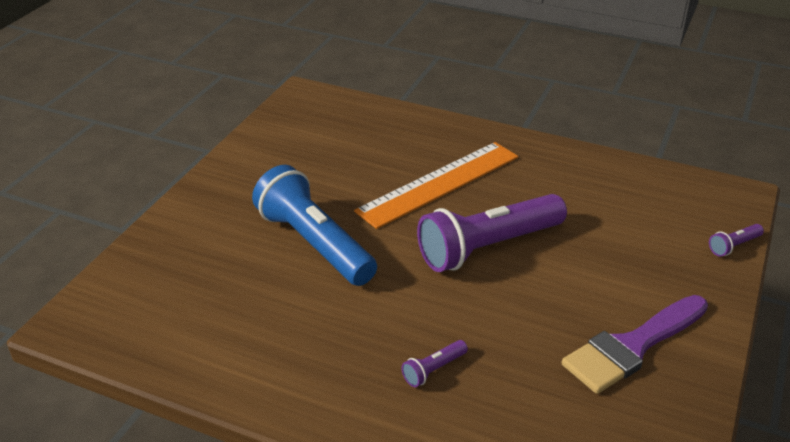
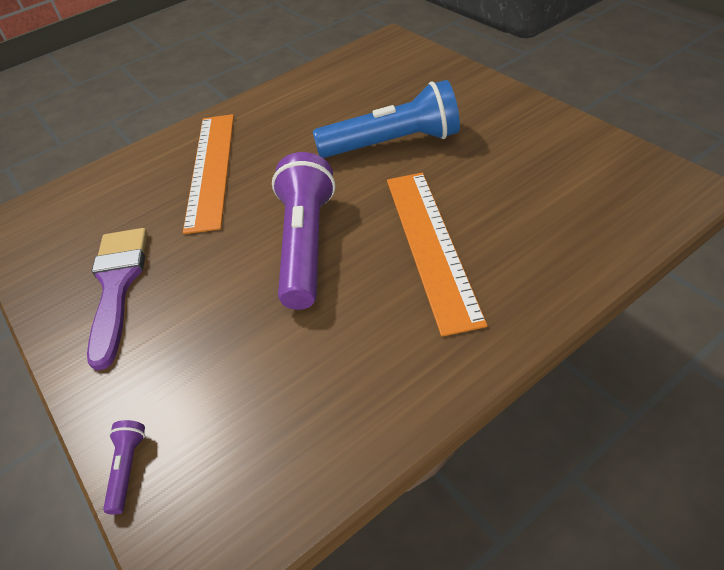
camera: 125 degrees right, 10 degrees up
(433, 370) = (211, 169): purple flashlight -> orange ruler

